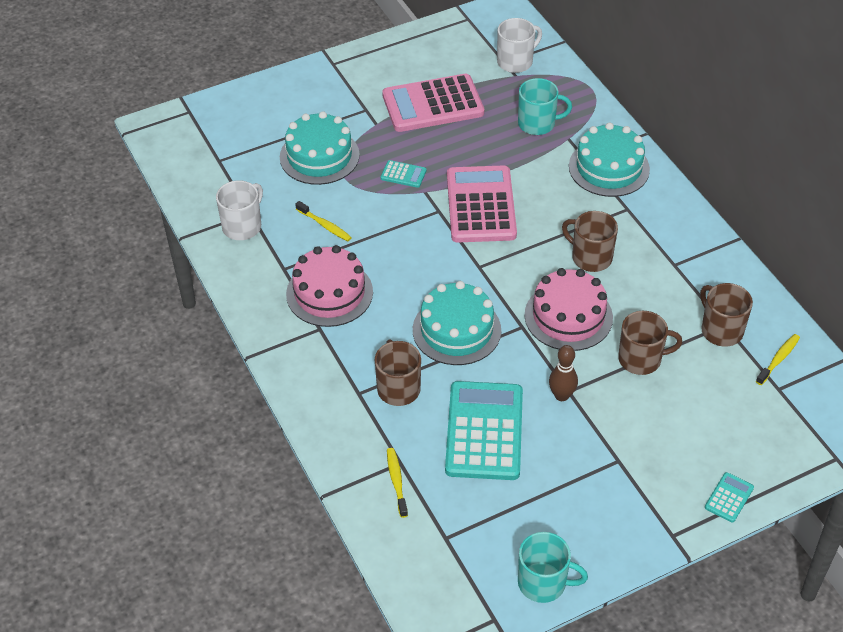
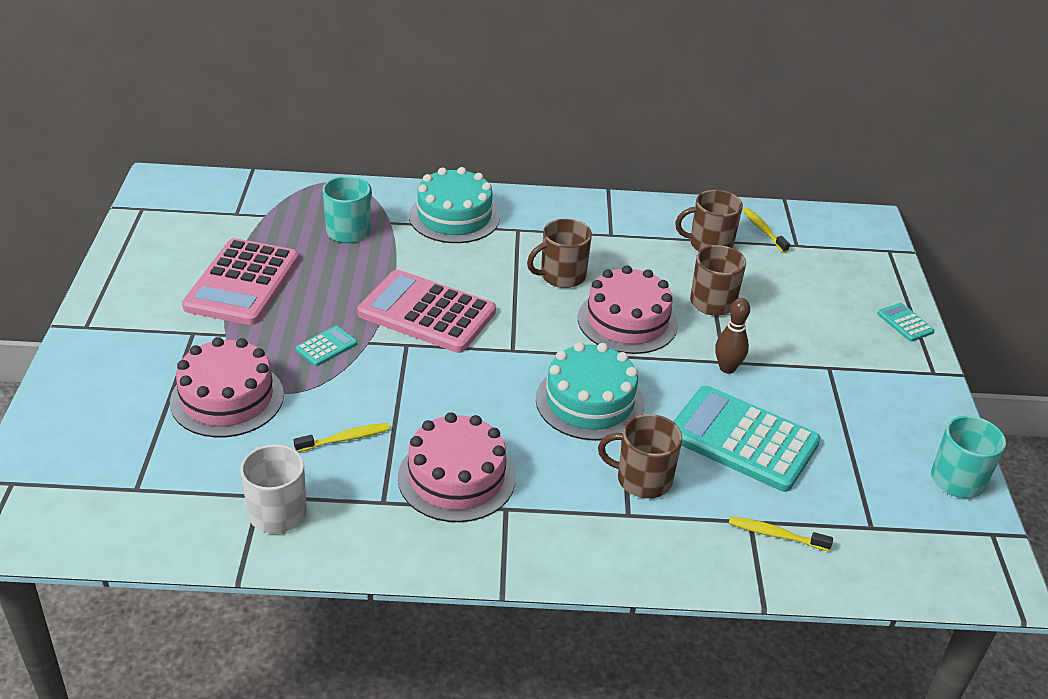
camera: 65 degrees left, 10 degrees down
(319, 156) = (227, 398): turquoise cake -> pink cake
(516, 62) = (245, 207): white mug -> none

